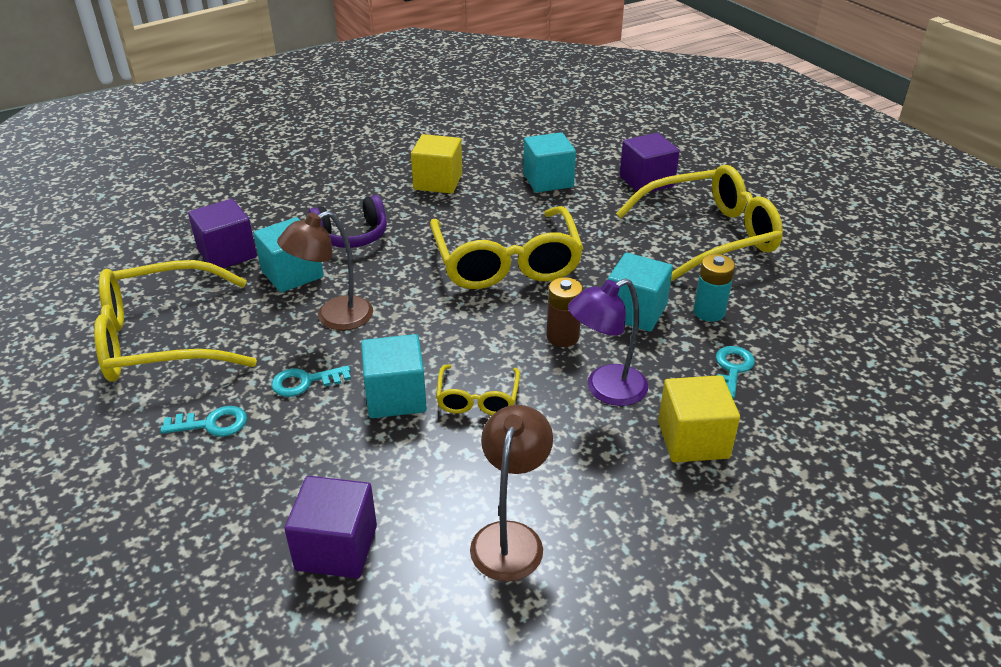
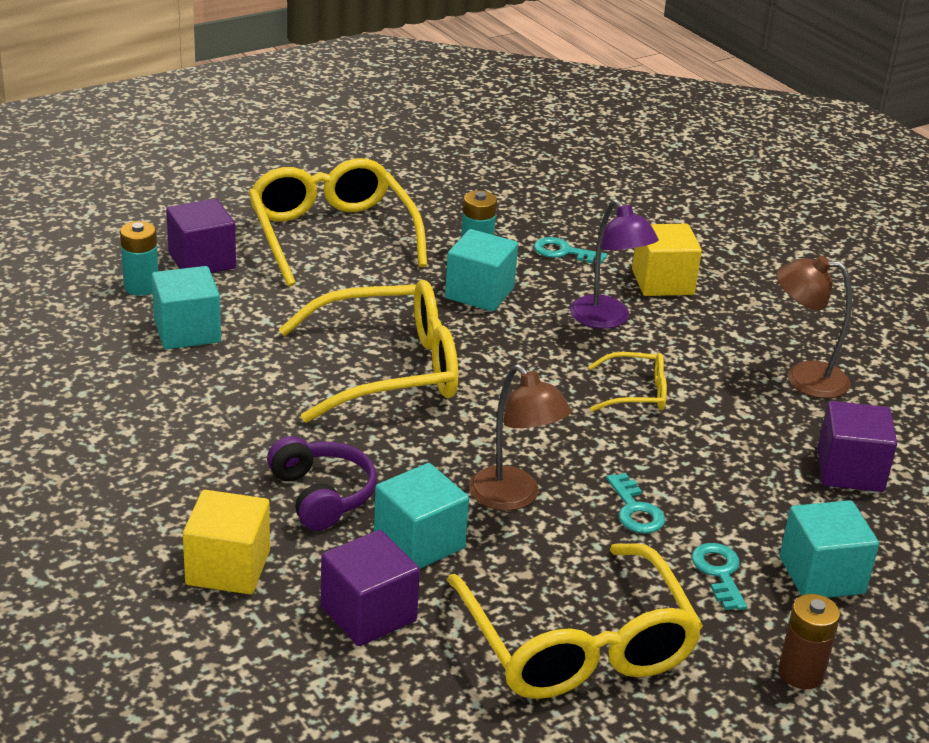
camera: 95 degrees left, 5 degrees down
(396, 396) = (645, 445): turquoise cube -> turquoise cube (822, 575)
(438, 182) = (176, 423): yellow cube -> yellow cube (228, 568)
(562, 337) = (528, 338): brown battery -> brown battery (801, 673)
(603, 161) = (141, 287): none -> turquoise battery

